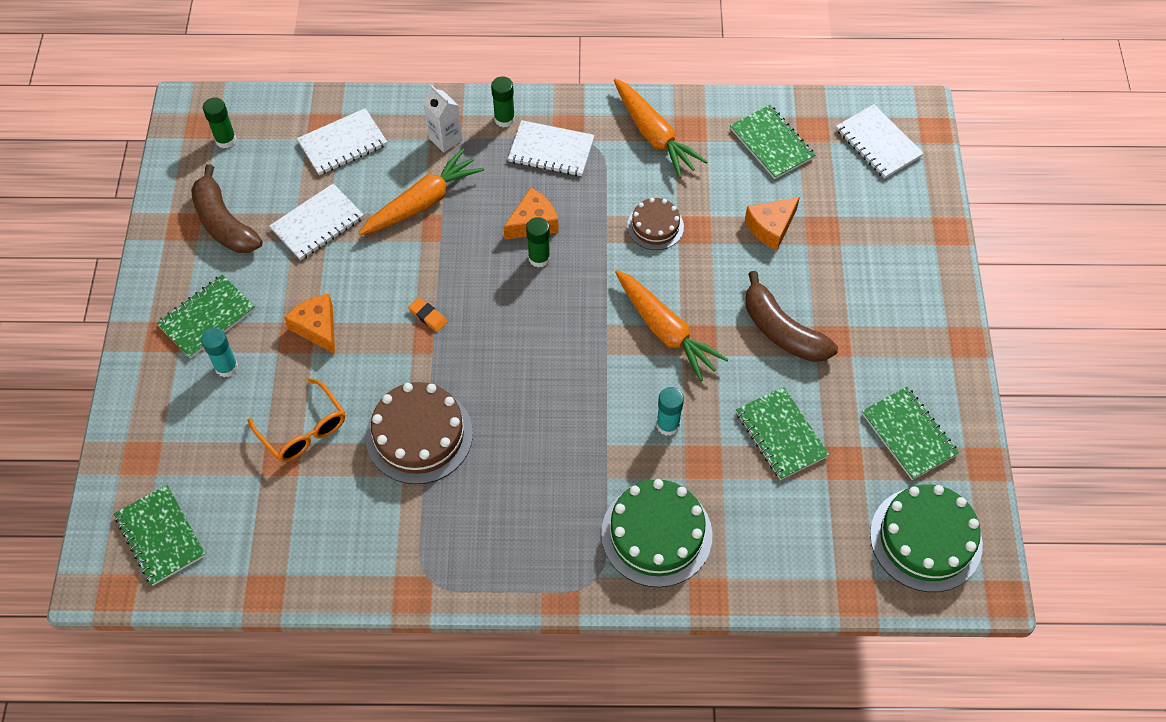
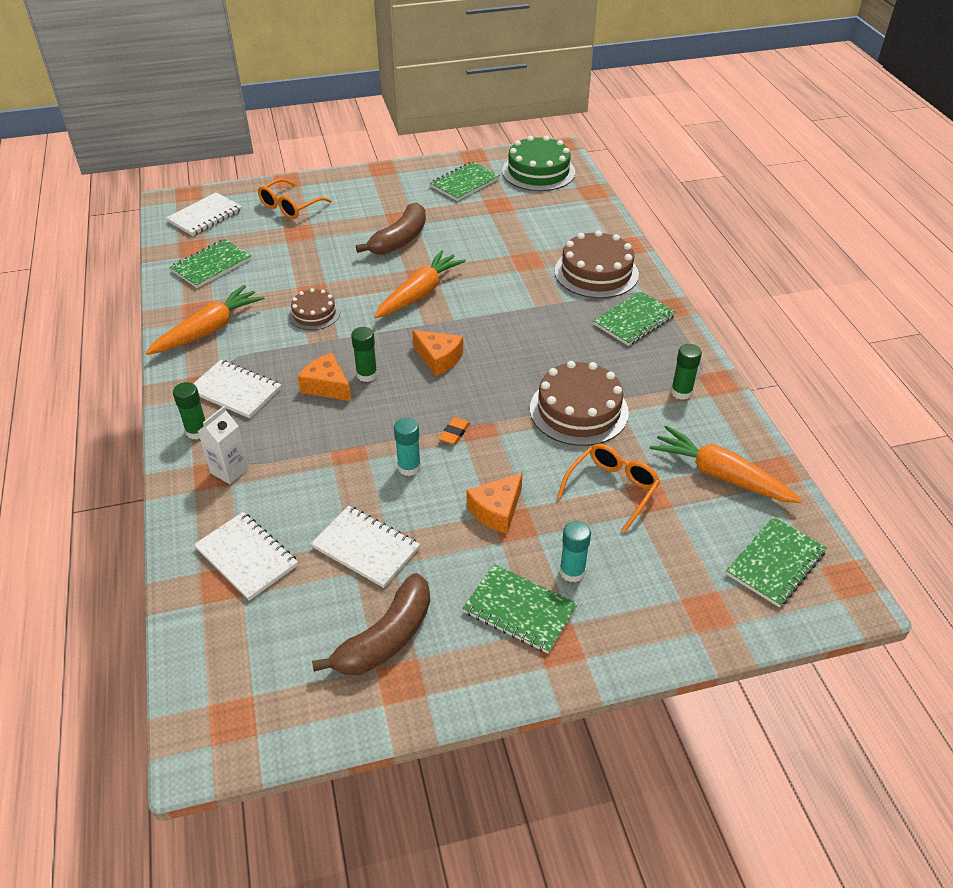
camera: 105 degrees left, 15 degrees down
(226, 140) = (255, 681): green glue stick -> green glue stick (681, 392)
(423, 202) = (318, 468): orange carrot -> orange carrot (720, 475)
(551, 150) = (235, 391): white notebook -> white notebook turned 60 degrees counterclockwise
(656, 534) = (596, 272): green cake -> brown cake
(668, 425) = (505, 280): turquoise glue stick -> turquoise glue stick (409, 467)
(771, 227) = (301, 256): orange cheese -> orange cheese (439, 359)
(781, 434) = (489, 231): green notebook -> green notebook (634, 320)
(883, 227) = (290, 207): none -> orange glasses

